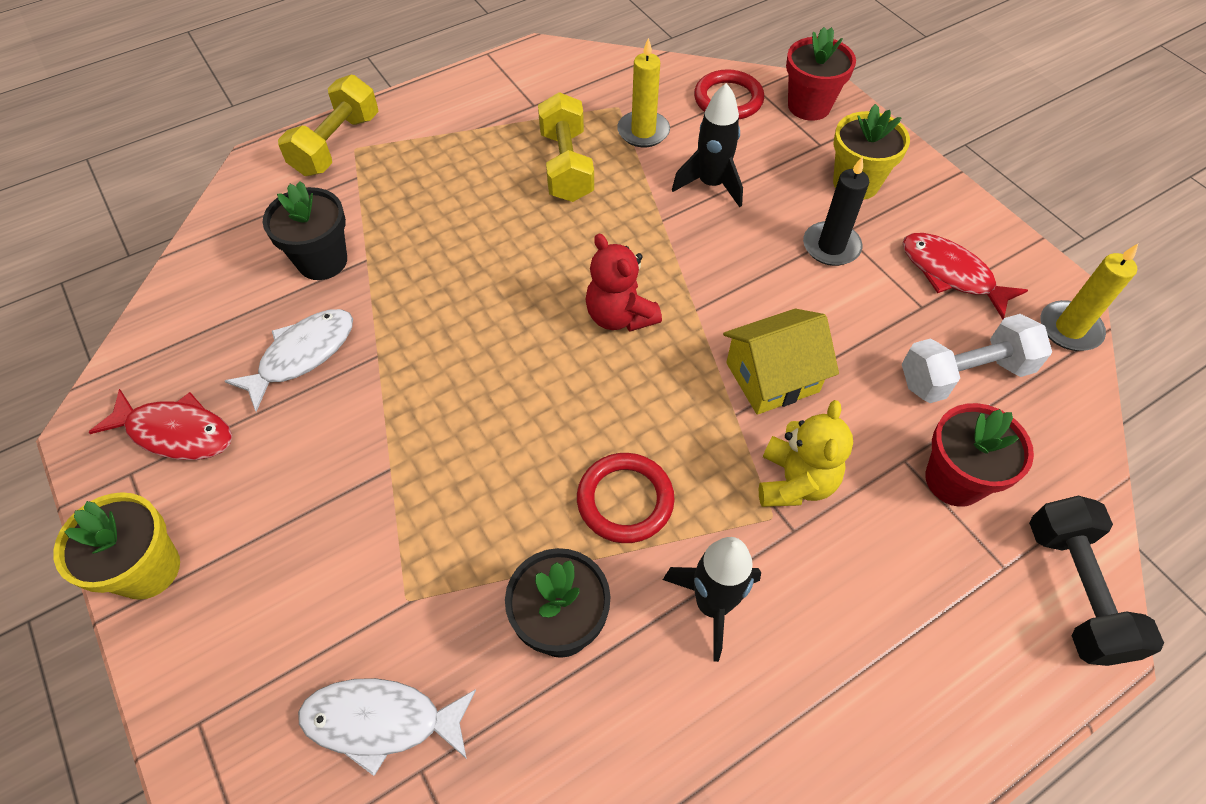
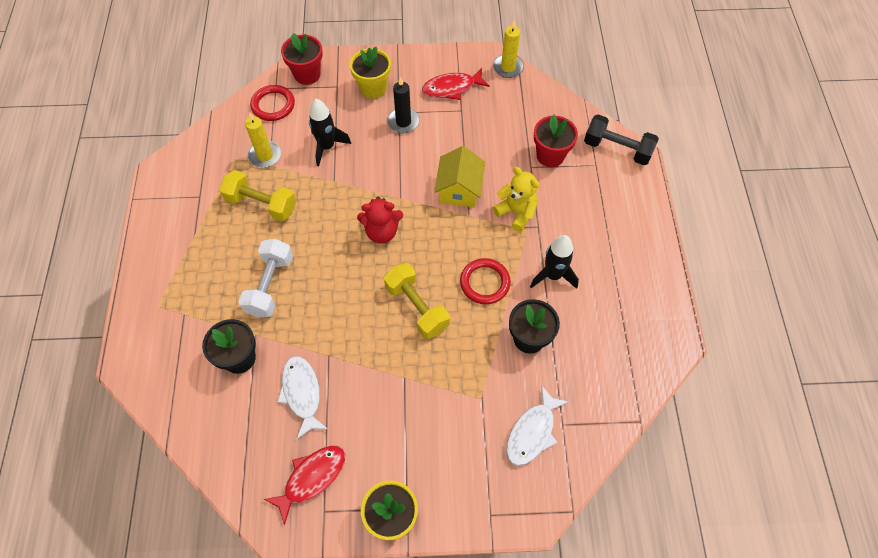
camera: 60 degrees left, 5 degrees up
(337, 145) = (146, 314): yellow dumbbell -> yellow dumbbell (417, 307)
(964, 374) = (505, 119): white dumbbell -> white dumbbell (270, 285)

